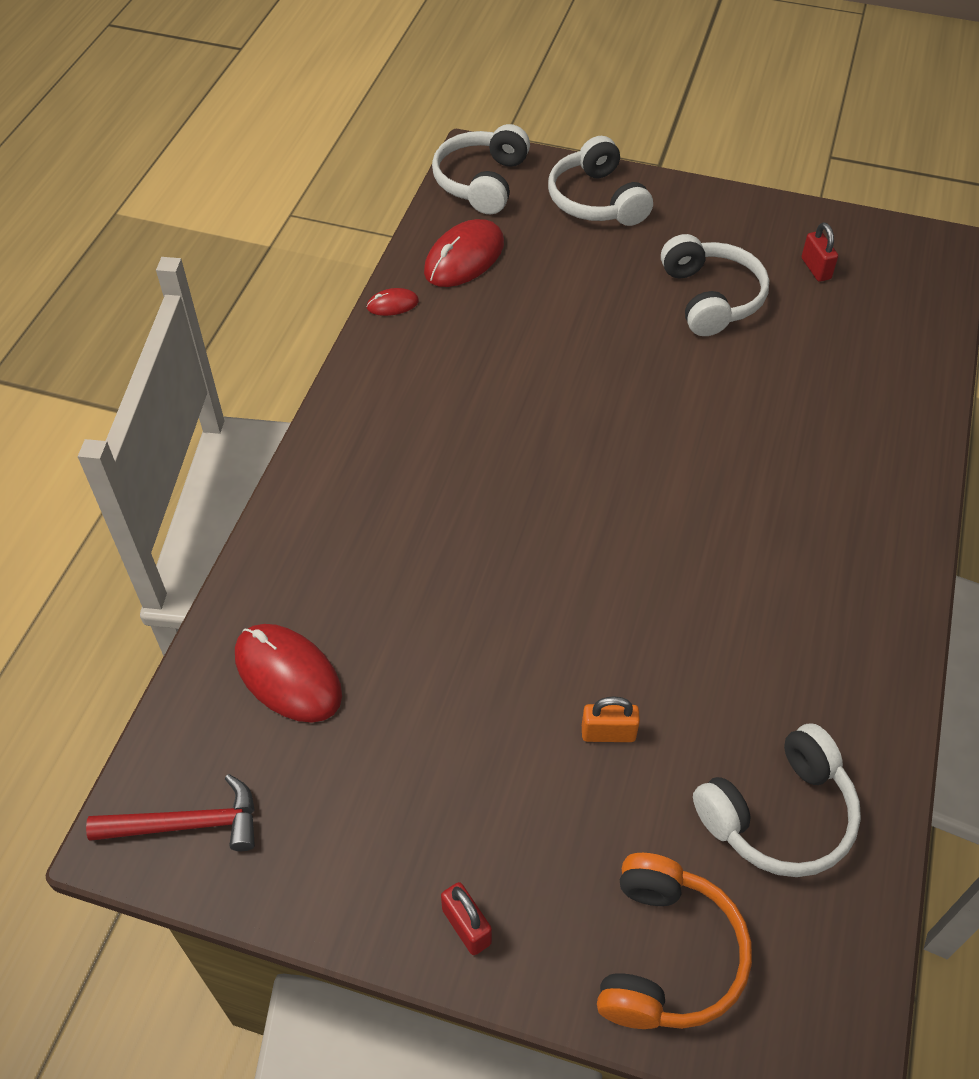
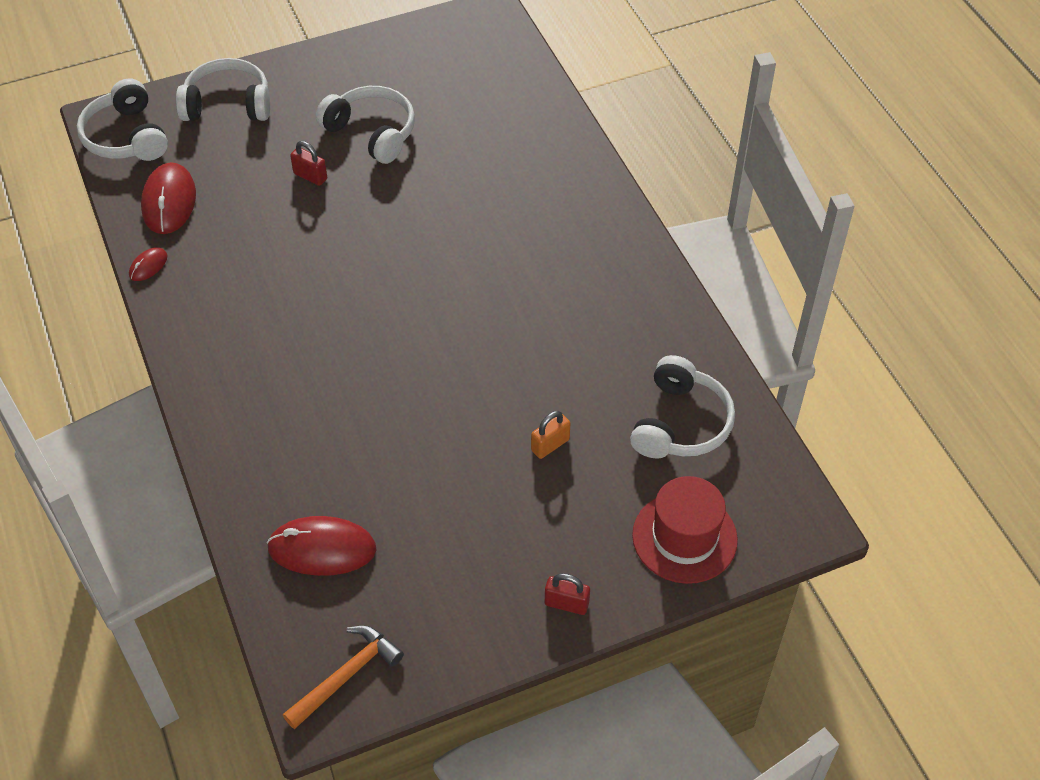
camera: 40 degrees left, 0 degrees up
(187, 824) = (346, 675): red hammer -> orange hammer
(597, 200) = (228, 105): white headphones -> white headphones turned 150 degrees clockwise
(666, 955) = (684, 537): orange headphones -> red hat
(815, 269) = (423, 73): red padlock -> red padlock (310, 176)

